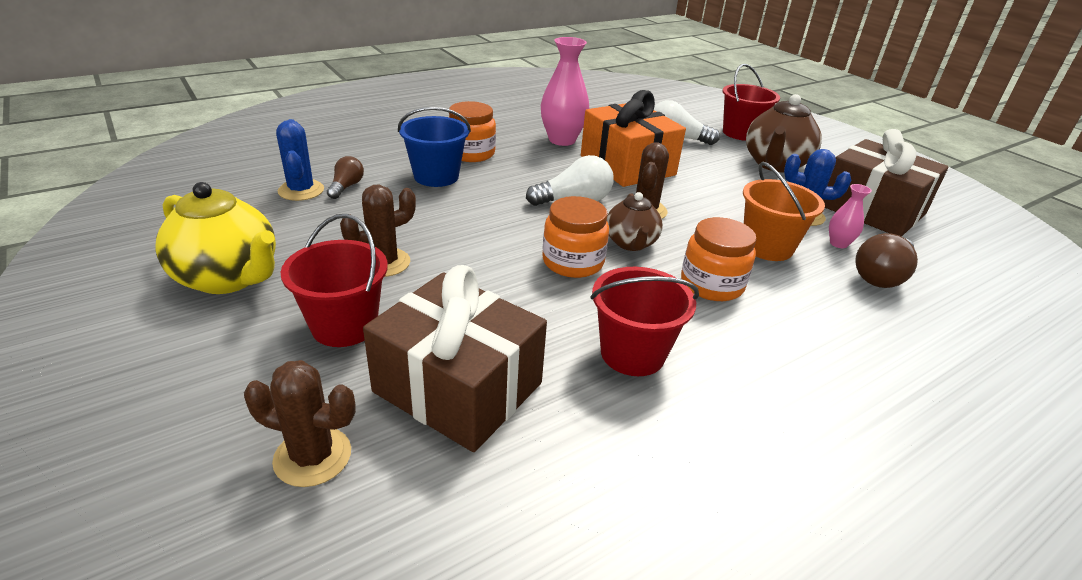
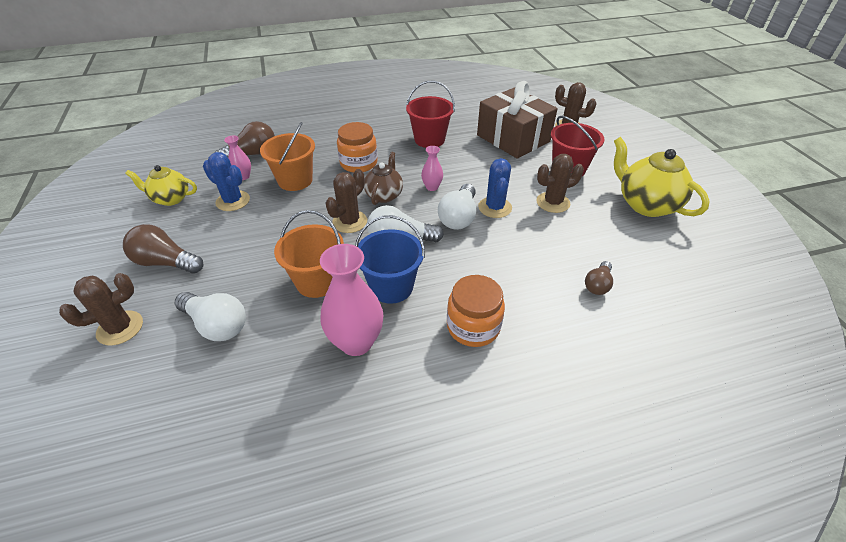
camera: 160 degrees left, 10 degrees up
(301, 190) = (637, 285): blue cactus -> blue cactus (495, 207)
(436, 176) = (514, 289): blue bucket -> blue bucket (391, 287)
(516, 229) = (459, 217): none -> white light bulb
(573, 262) = (432, 187): orange jar -> pink vase
(627, 165) = (317, 281): orange gift -> orange bucket
(740, 133) = (120, 328): red bucket -> brown cactus
(775, 164) = (166, 262): brown teapot -> brown light bulb
(871, 210) = (170, 199): brown gift -> yellow teapot

